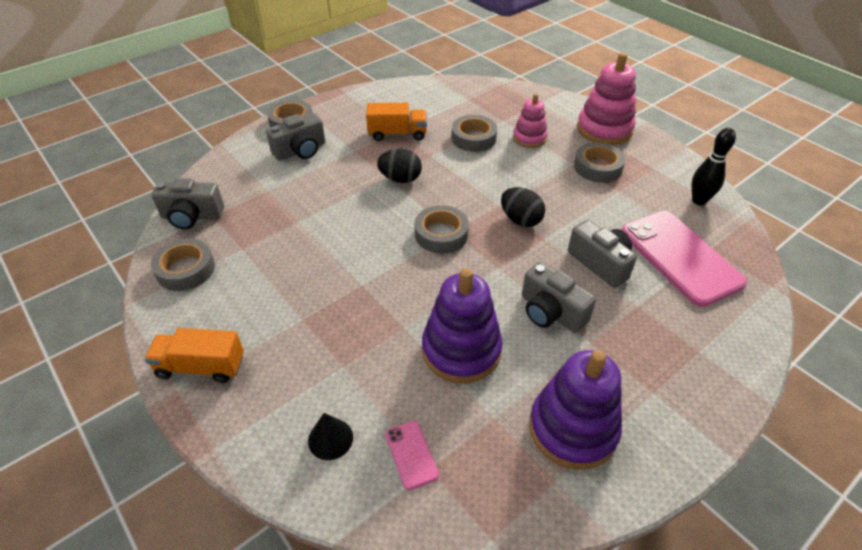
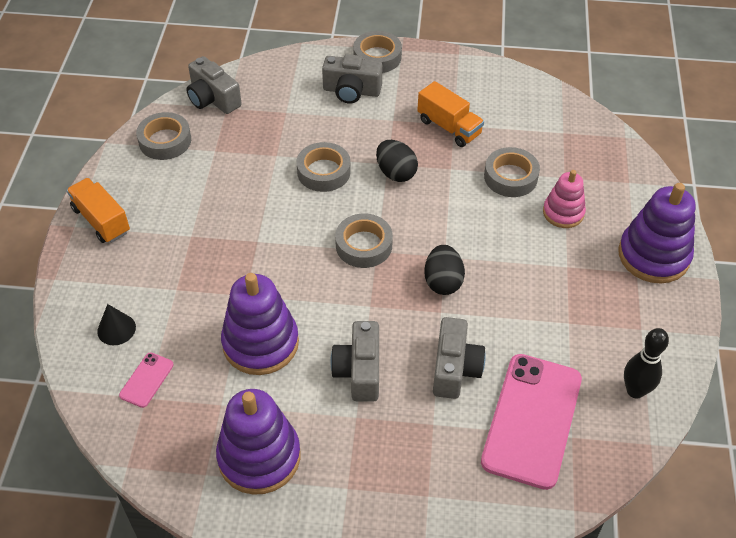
camera: 45 degrees right, 5 degrees up
(597, 167) = (585, 287): grey tape -> grey tape (323, 172)
(604, 129) = (653, 255): pink stacking toy -> purple stacking toy

